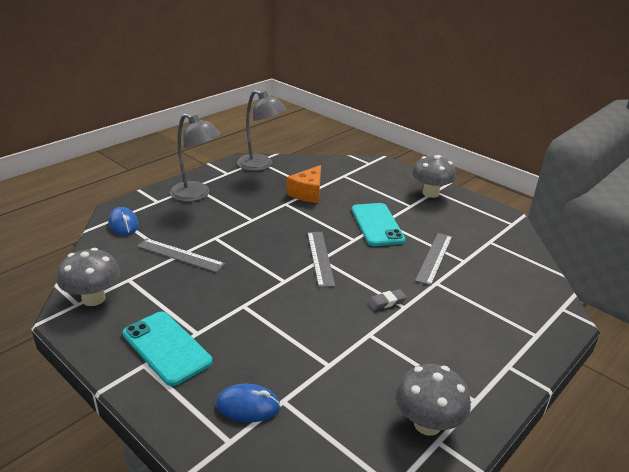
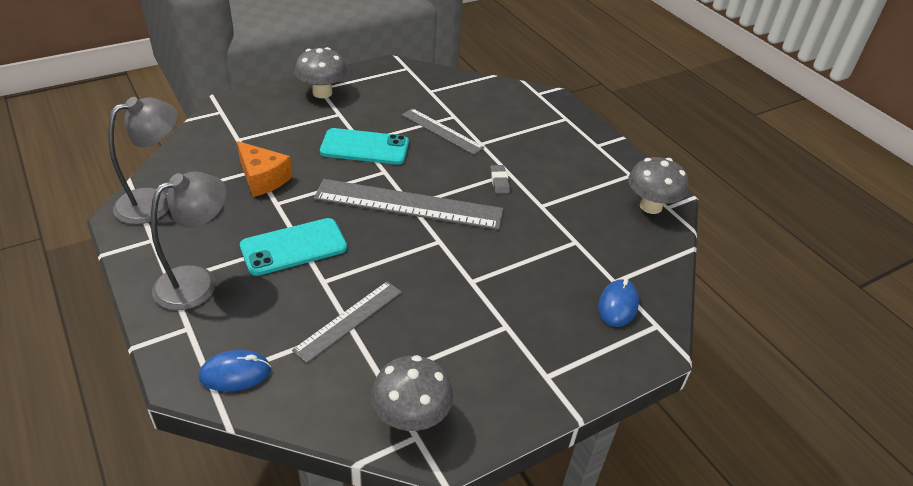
camera: 75 degrees left, 10 degrees up
(166, 348) = (524, 354): turquoise phone -> turquoise phone (294, 247)
(320, 258) = (409, 204): grey ruler -> grey ruler, size x1.73

